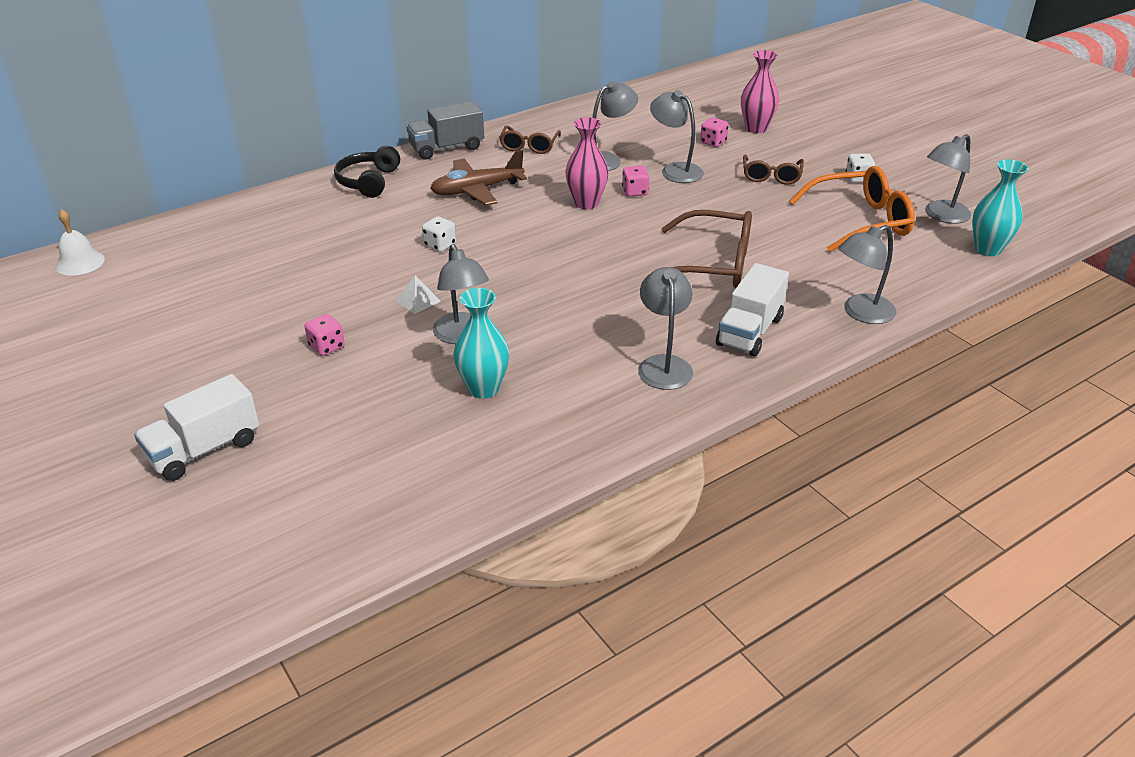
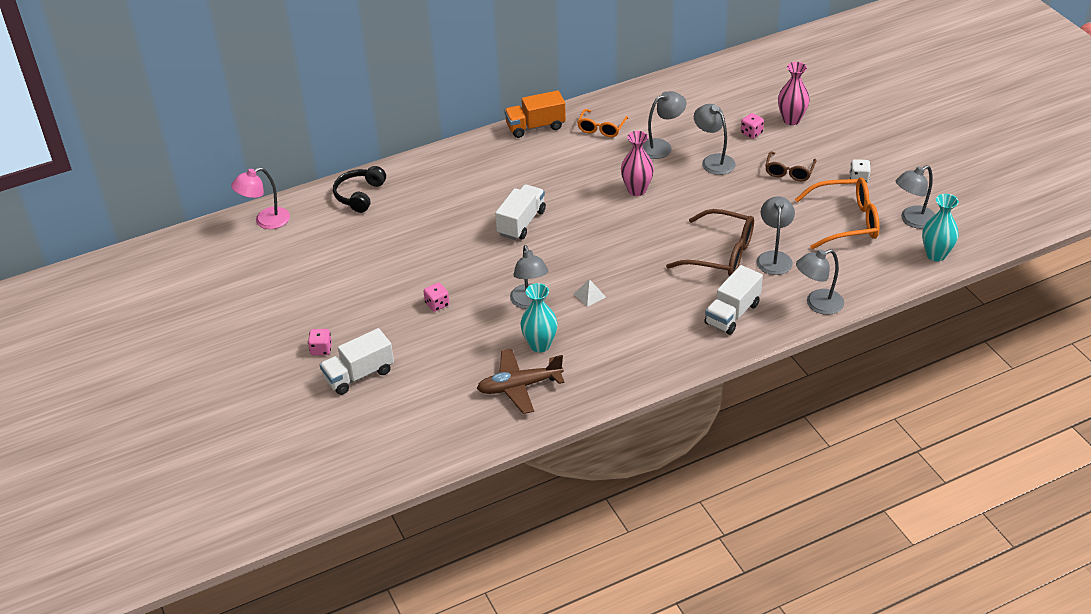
camera: 10 degrees right, 5 degrees up
(80, 262) = (265, 221): white bell -> pink lamp
(368, 181) = (472, 158): black headphones -> black headphones (359, 195)
(418, 300) = (501, 271): white pyramid -> white pyramid (589, 295)
(440, 245) = (521, 223): white dice -> white truck
(447, 148) = (535, 127): grey truck -> orange truck
(477, 190) = (554, 171): brown plane -> brown plane (519, 386)
(529, 146) = (601, 128): brown glasses -> orange glasses
(635, 192) = (677, 181): pink dice -> pink dice (321, 349)
(663, 365) = (665, 336): grey lamp -> grey lamp (774, 257)

